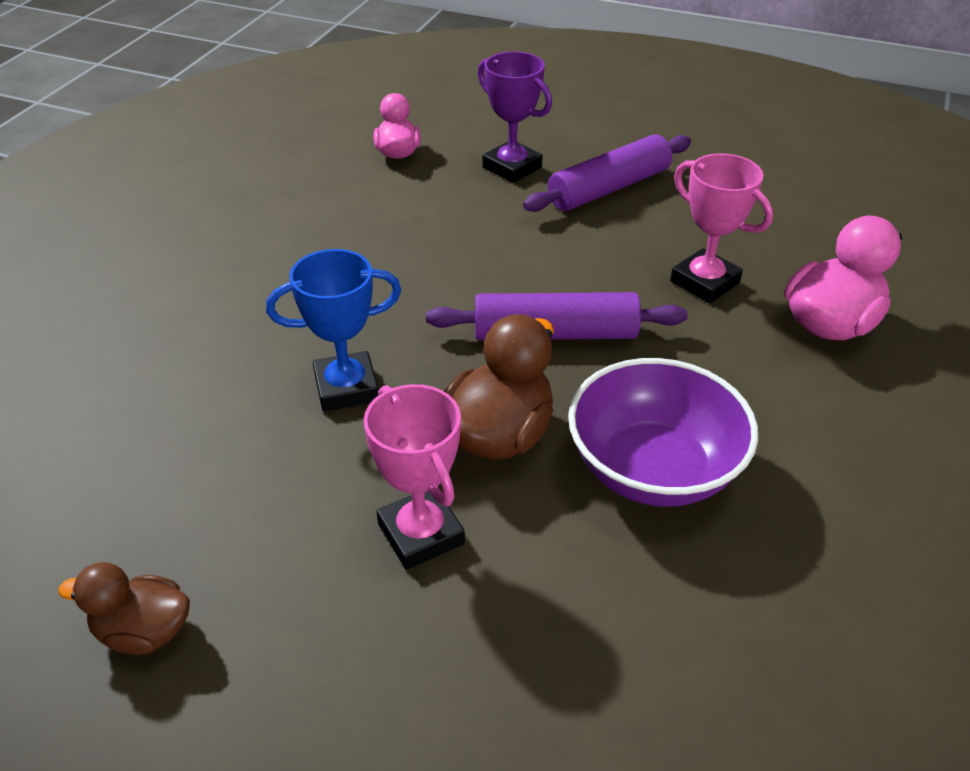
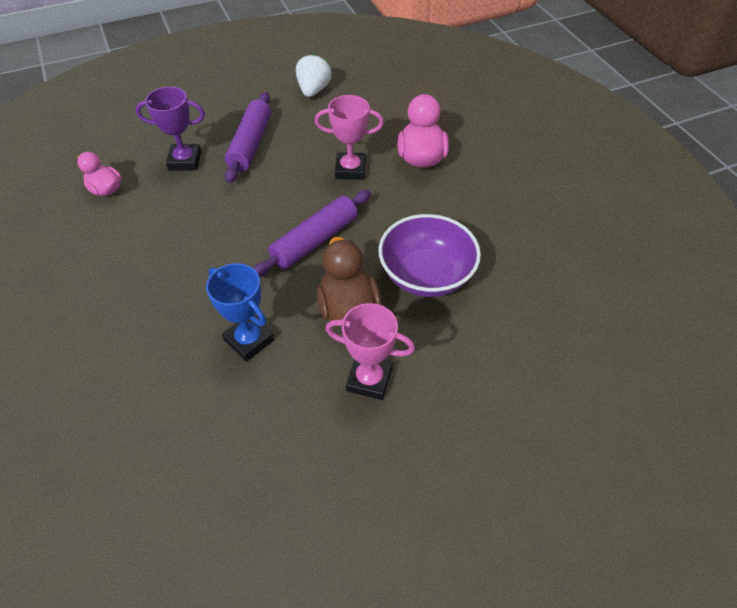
camera: 45 degrees left, 10 degrees up
(144, 632) = (305, 530): brown duck -> none
(346, 387) = (249, 340): blue trophy -> blue trophy turned 75 degrees counterclockwise
(767, 169) = (313, 90): none -> white strawberry

